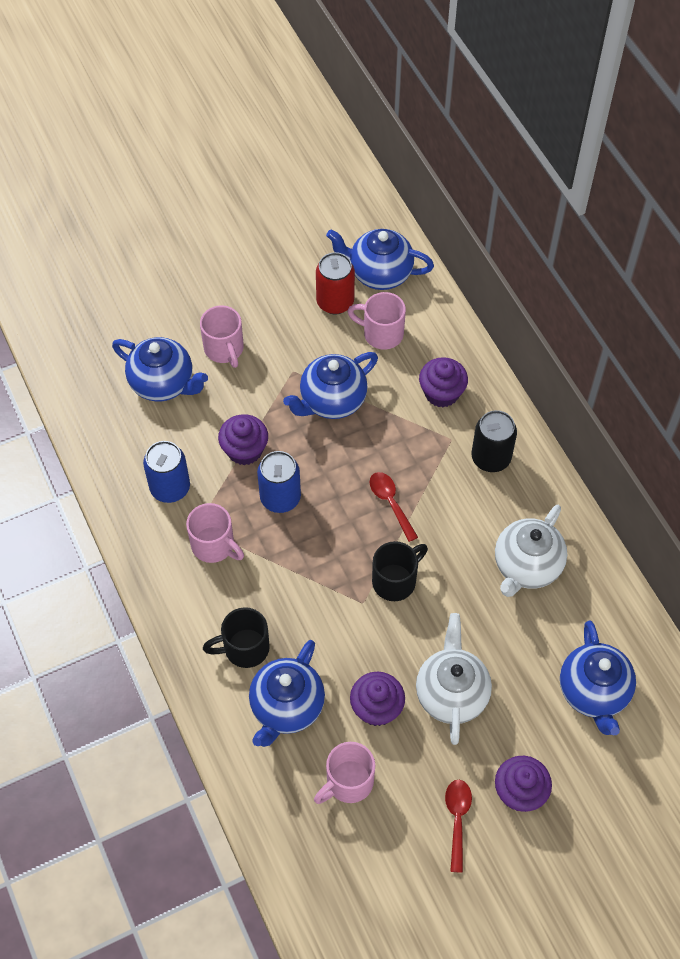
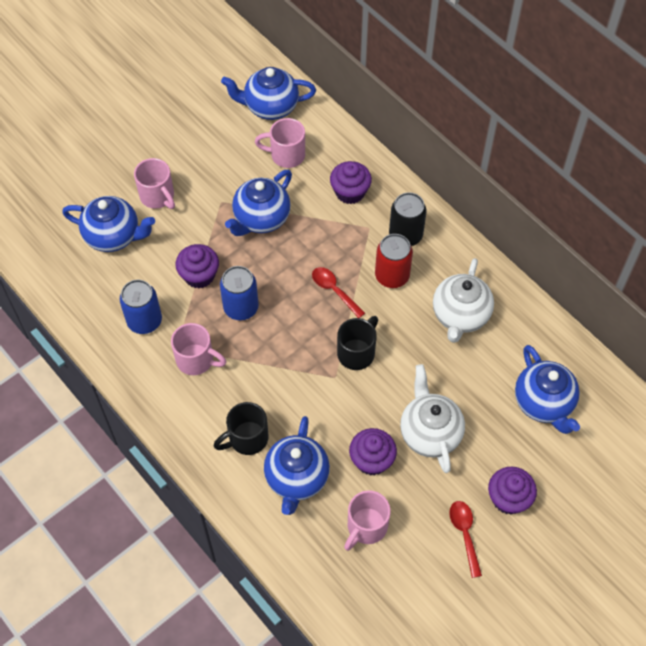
camera: 15 degrees left, 0 degrees up
(335, 302) = (240, 138): red can -> red can (392, 276)

